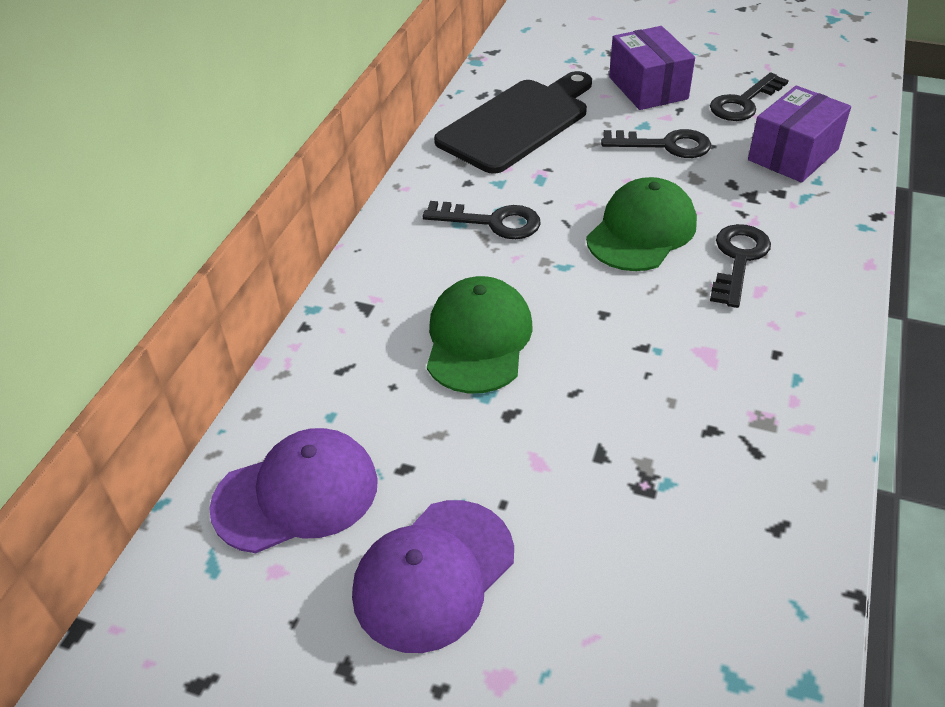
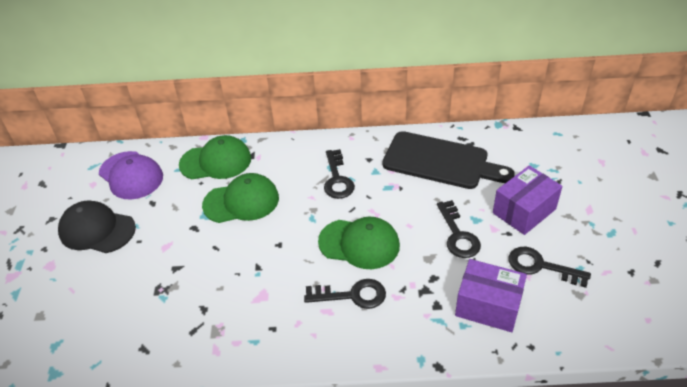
camera: 70 degrees right, 0 degrees up
(348, 355) = (216, 161): none -> green cap
(433, 574) = (97, 230): purple cap -> black cap

